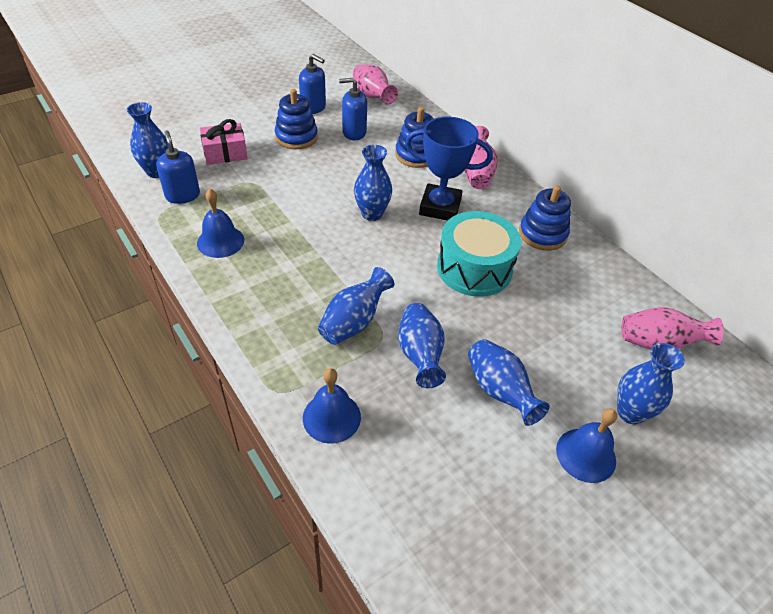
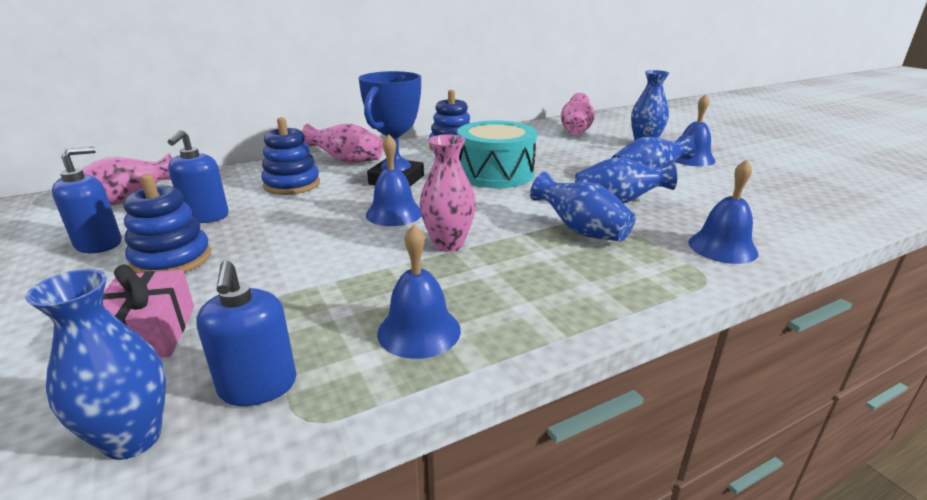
camera: 80 degrees left, 20 degrees down
(182, 195) = (258, 386): blue soap dispenser -> blue soap dispenser turned 90 degrees counterclockwise
(324, 246) = (448, 244): none -> pink vase
(372, 214) = (394, 213): blue vase -> blue bell

